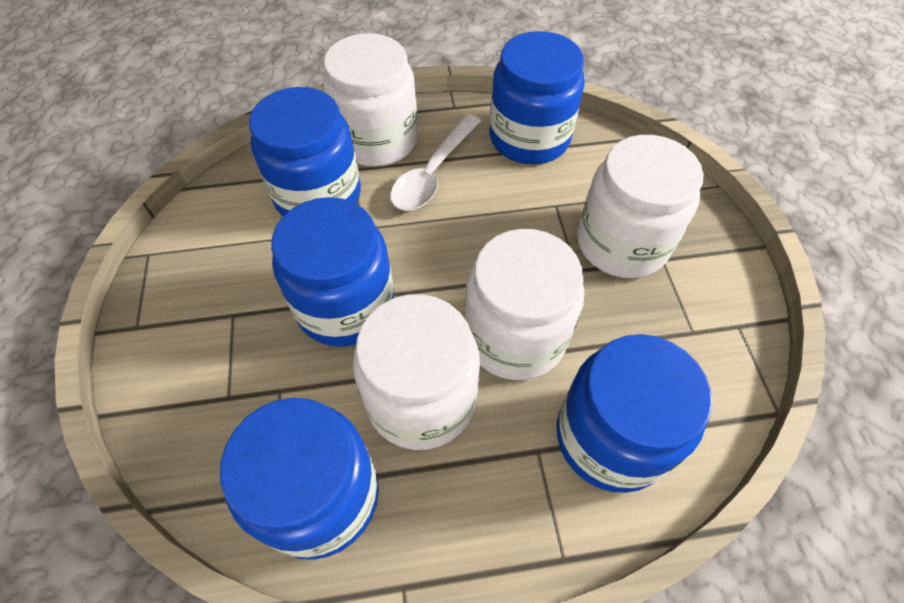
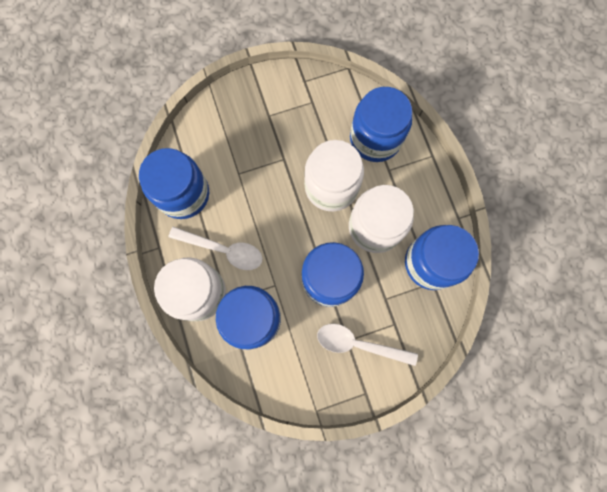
camera: 100 degrees left, 20 degrees up
(219, 330) = (358, 344): none -> white spoon
(622, 243) = (261, 136): white jar -> none

